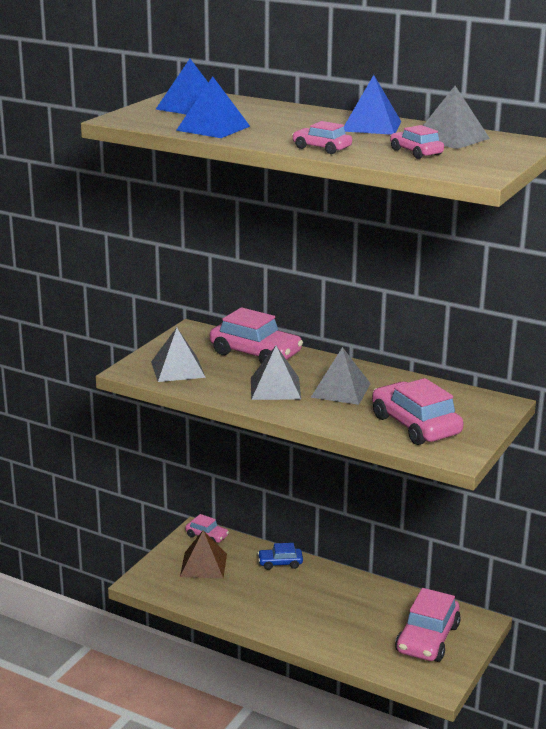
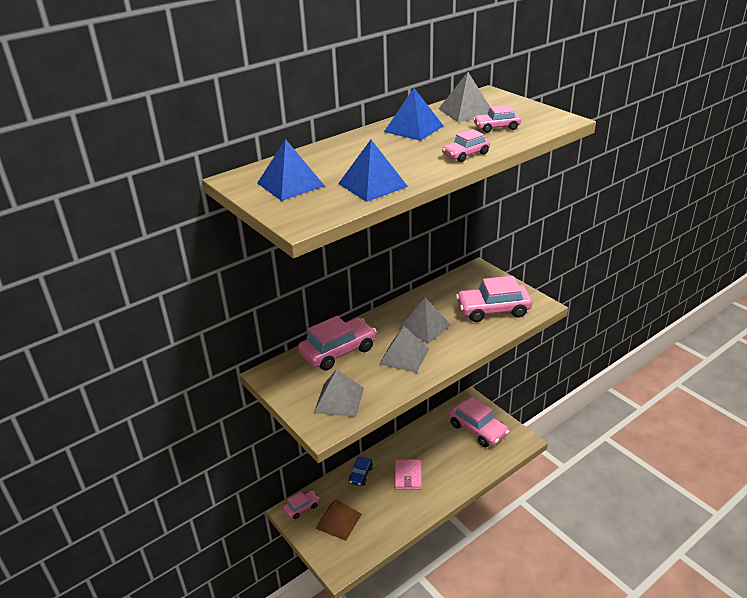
camera: 65 degrees left, 10 degrees up
(302, 598) = (408, 476): none -> pink wallet

